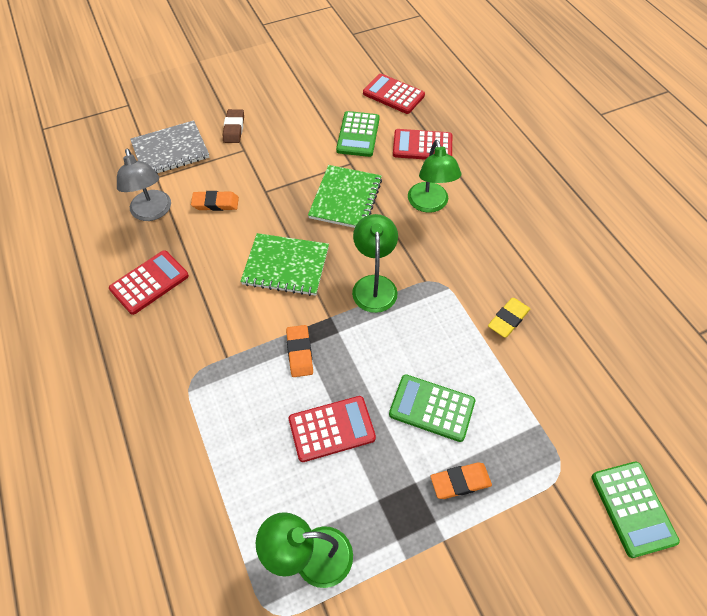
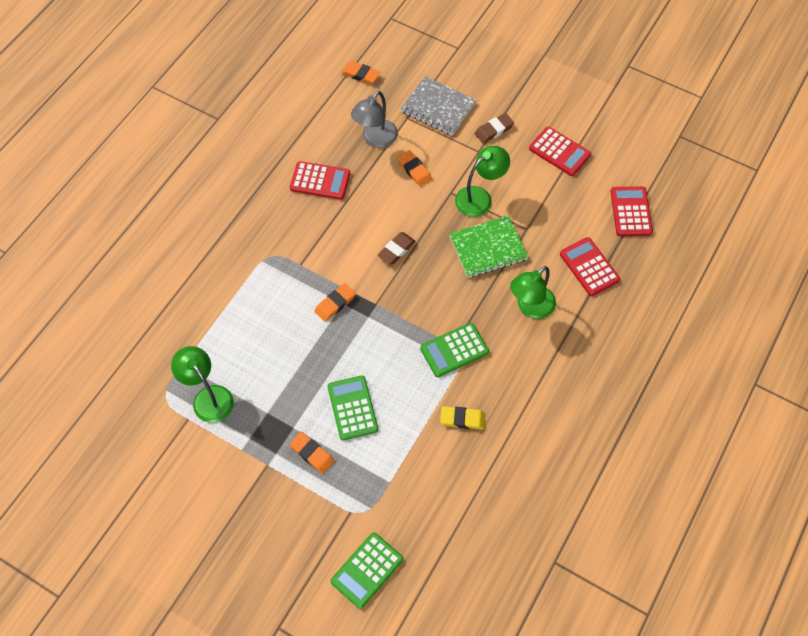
camera: 55 degrees right, 5 degrees up
(72, 183) = (361, 74): none -> orange eraser
(286, 266) = (396, 250): green notebook -> brown eraser
(332, 429) = (295, 357): red calculator -> red calculator (559, 152)
(358, 134) = (561, 215): green calculator -> green calculator (454, 350)
(374, 285) = (424, 315): green lamp -> green lamp (479, 197)

